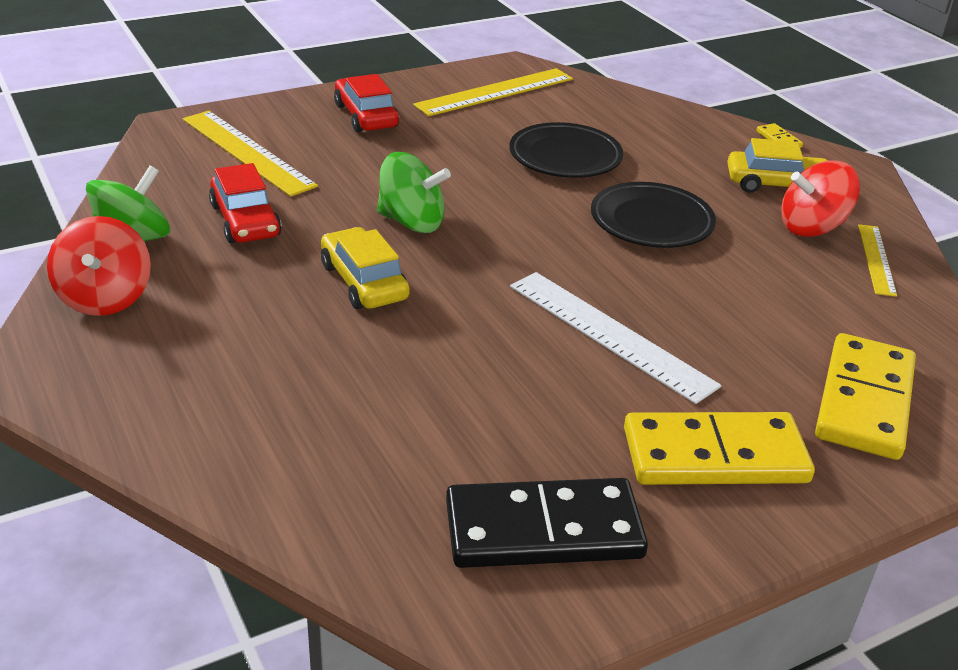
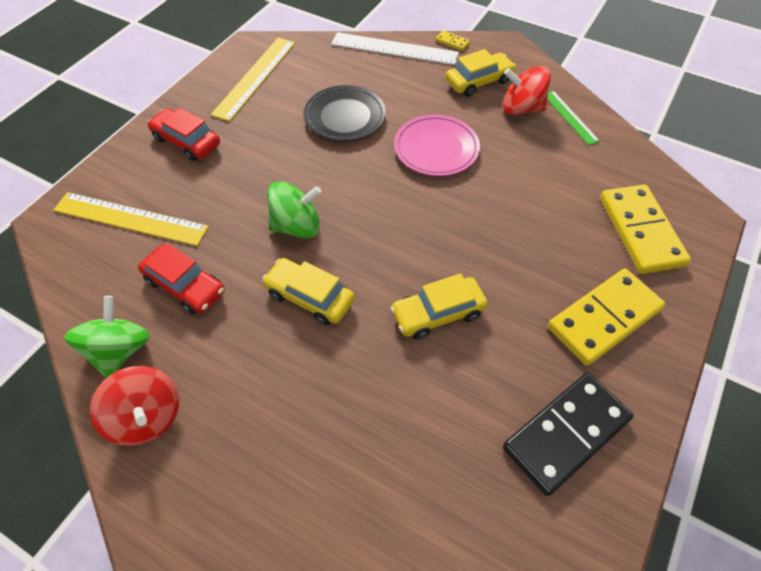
camera: 30 degrees left, 20 degrees up
(497, 356) = (438, 313): none -> yellow car
(610, 334) = (483, 256): white ruler -> white ruler (394, 48)
(651, 222) = (436, 149): black plate -> pink plate
(811, 227) = (521, 108): red spinning top -> red spinning top turned 60 degrees clockwise
(876, 259) = (570, 117): yellow ruler -> green ruler

